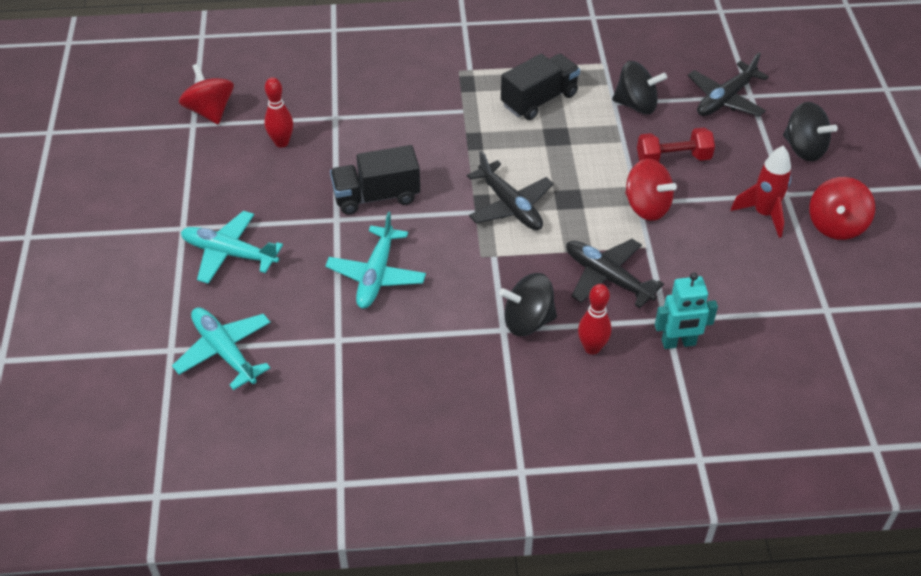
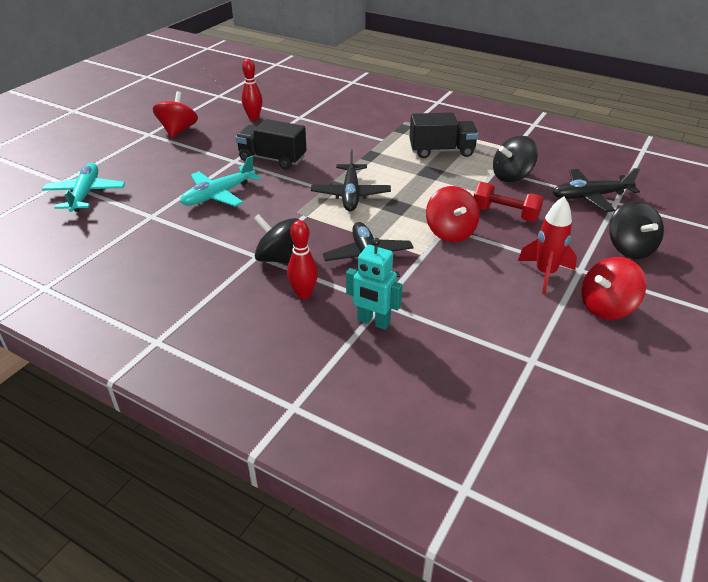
camera: 35 degrees right, 10 degrees down
(210, 111) = (235, 93): red spinning top -> red spinning top (178, 130)
(229, 253) = (155, 153): turquoise plane -> none
(636, 105) = (511, 176): black spinning top -> black spinning top turned 105 degrees clockwise

